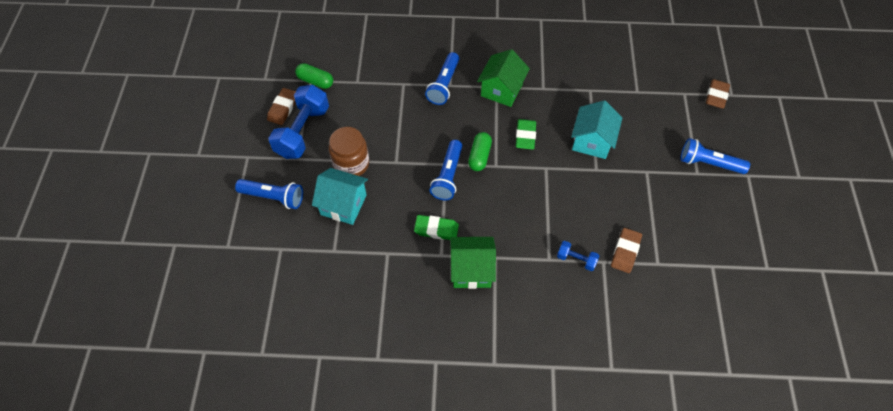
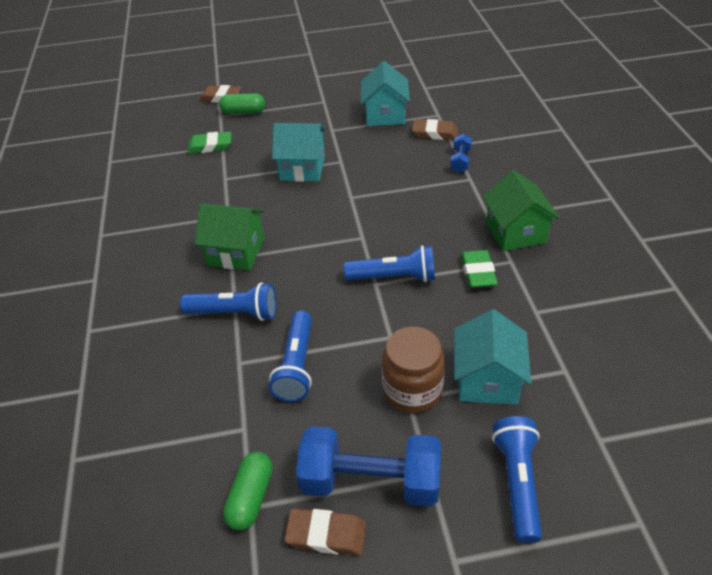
camera: 100 degrees left, 15 degrees down
(479, 156) = (352, 254): green capsule -> green capsule (243, 112)
(525, 136) = (308, 219): green eraser -> green eraser (210, 146)
(664, 218) = (385, 115): none -> turquoise house
(708, 163) = (309, 96): blue flashlight -> blue flashlight (296, 366)

